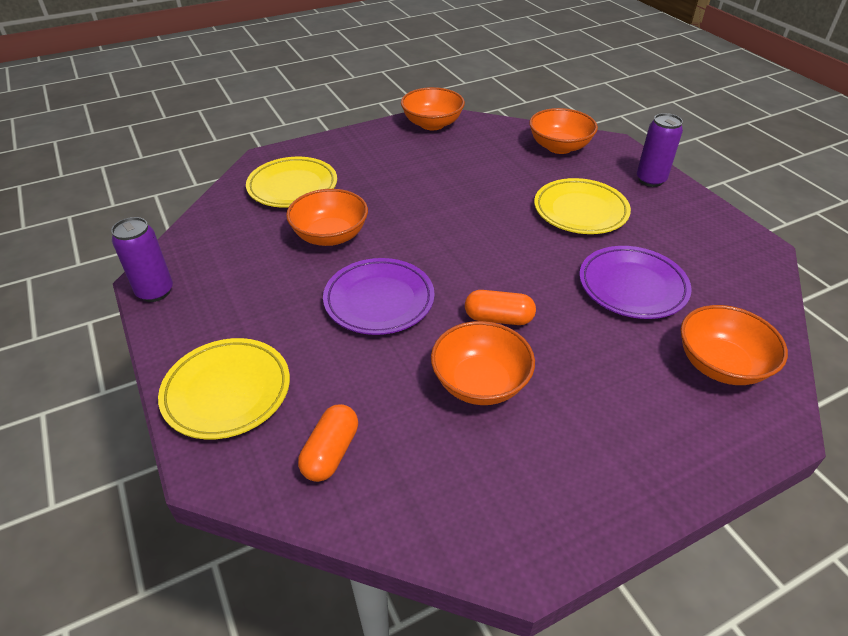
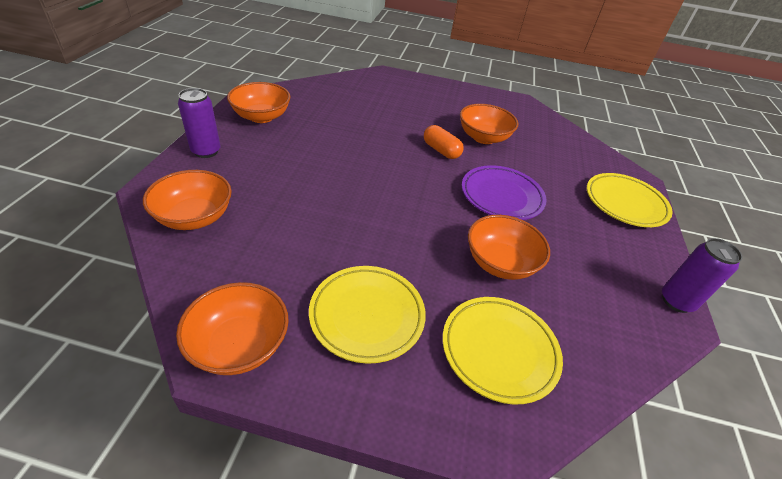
camera: 145 degrees left, 0 degrees up
(330, 452) = (577, 155): orange capsule -> none
(580, 211) = (295, 165): yellow plate -> yellow plate (367, 315)
(632, 286) = (349, 122): purple plate -> none
(720, 364) = (369, 88): orange bowl -> orange bowl (261, 117)

